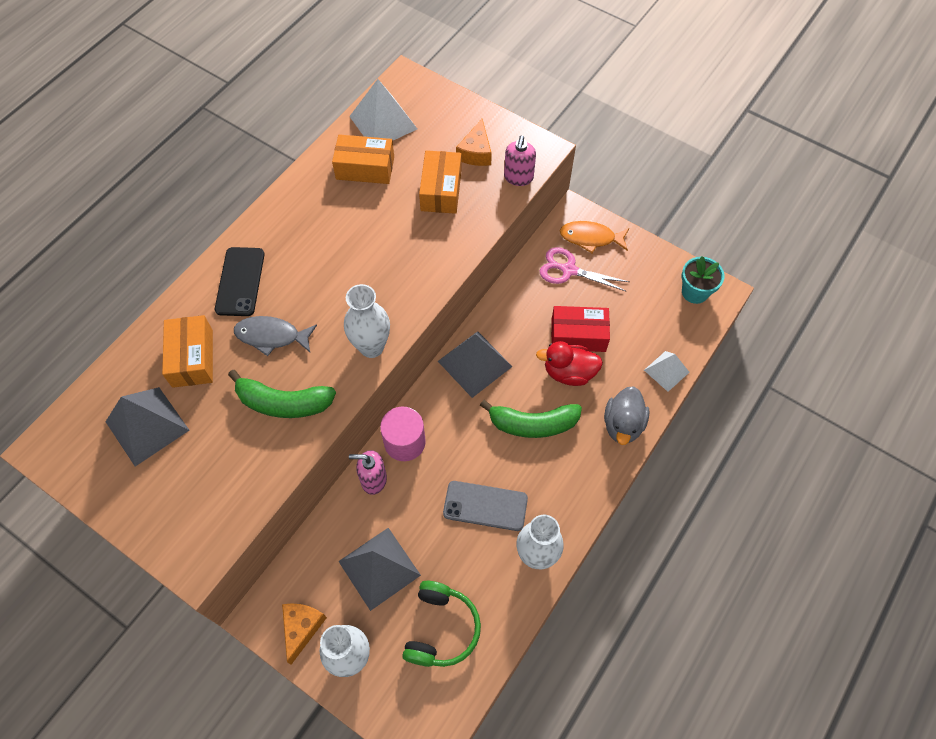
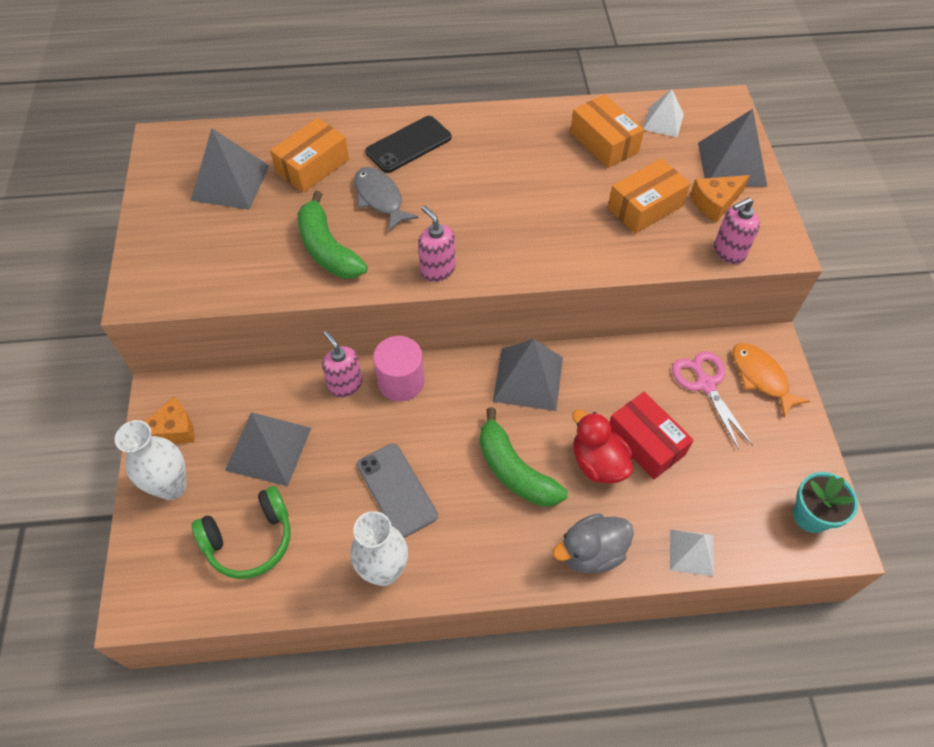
camera: 50 degrees right, 5 degrees down
(371, 347) = (437, 269): white vase -> pink soap dispenser
(383, 122) = (663, 122): white pyramid -> white pyramid, size x0.61
(455, 118) = (732, 164): none -> grey pyramid

